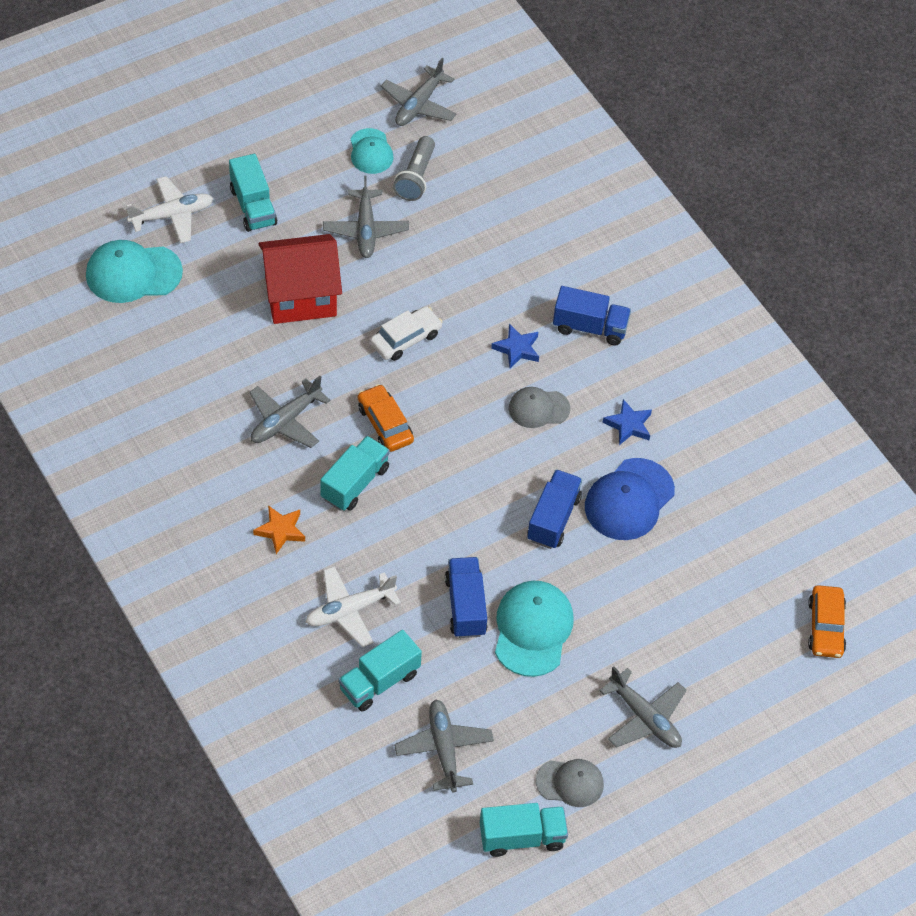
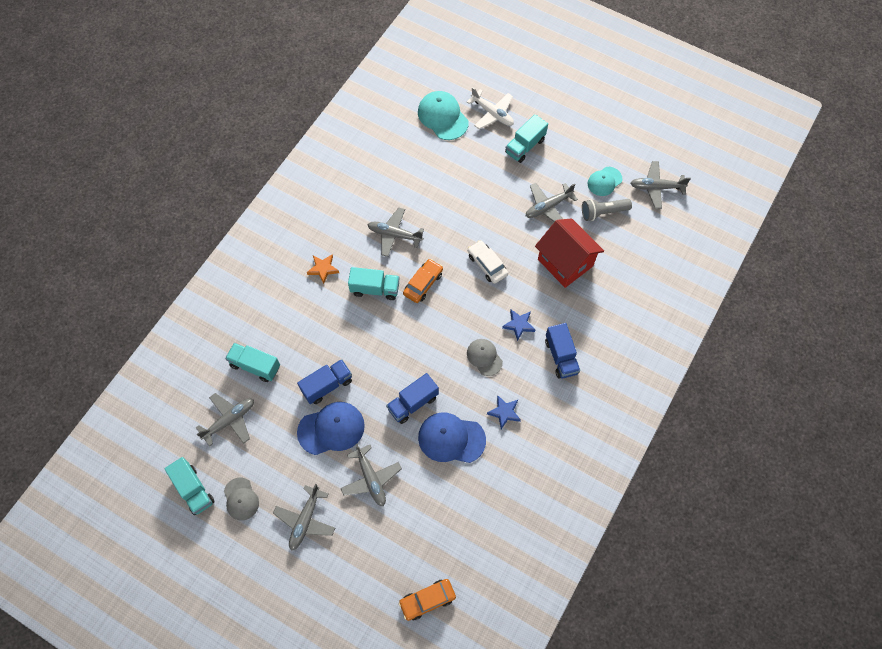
camera: 65 degrees right, 10 degrees up
(300, 297) = (480, 199): red house -> red house (565, 262)
(349, 610) = (292, 328): white plane -> none
(406, 339) = (487, 265): white car -> white car turned 150 degrees counterclockwise
(532, 629) = (331, 429): turquoise cap -> blue cap
(553, 518) = (413, 403): blue truck -> blue truck turned 150 degrees clockwise
(631, 615) = (371, 479): none -> grey plane

